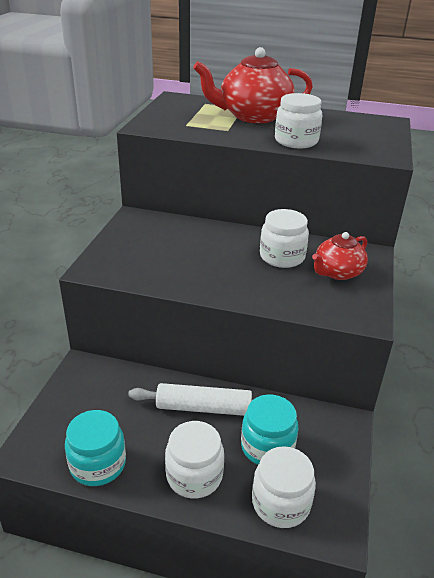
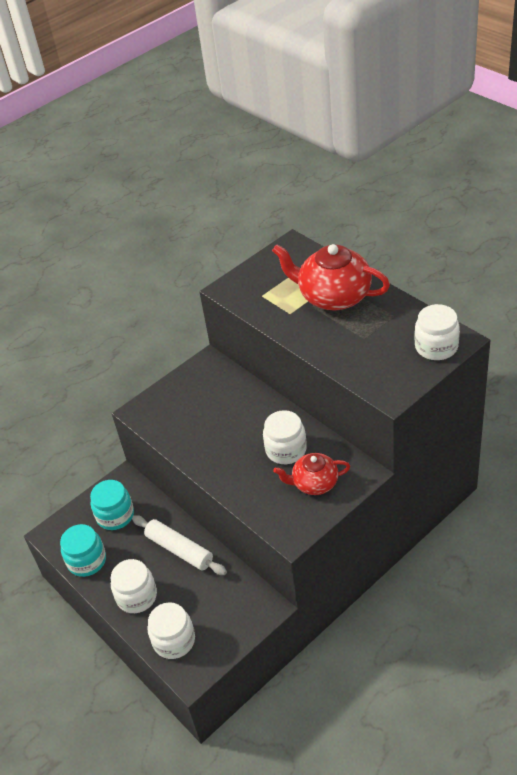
camera: 40 degrees right, 10 degrees up
(267, 447) = (197, 599): turquoise jar -> turquoise jar (115, 515)
(296, 141) = (333, 348): white jar -> white jar (436, 347)

